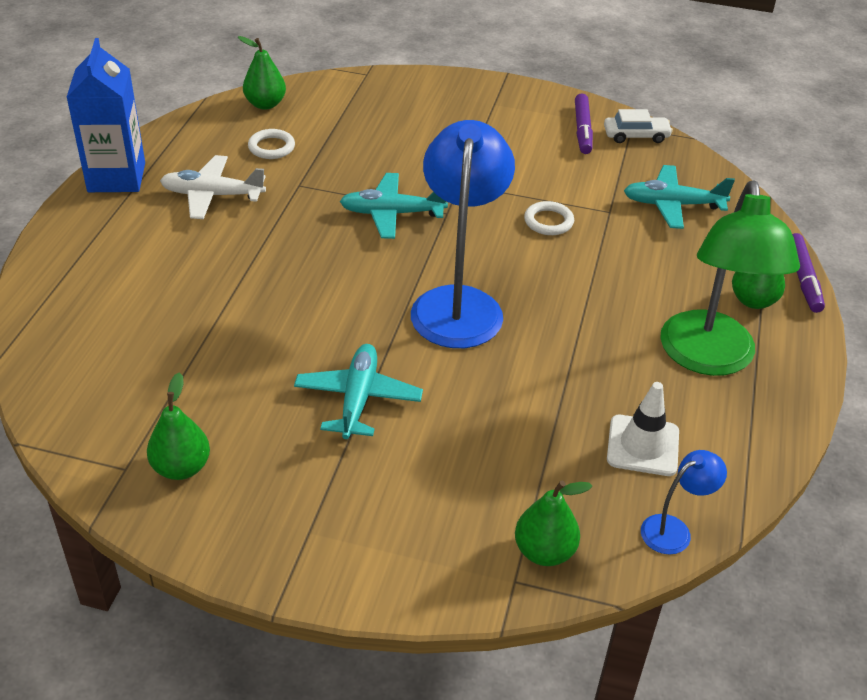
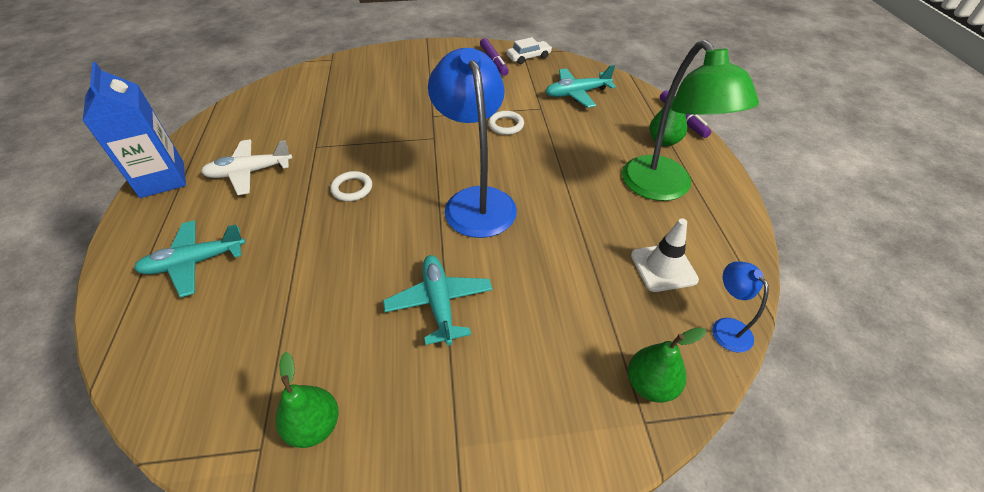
camera: 20 degrees left, 5 degrees up
(265, 104) = (265, 96): green pear -> none
(271, 147) = (283, 125): white ring -> white ring (352, 188)
(392, 214) = (395, 149): turquoise plane -> turquoise plane (195, 262)
(674, 530) = (726, 327): blue lamp -> blue lamp turned 60 degrees counterclockwise

